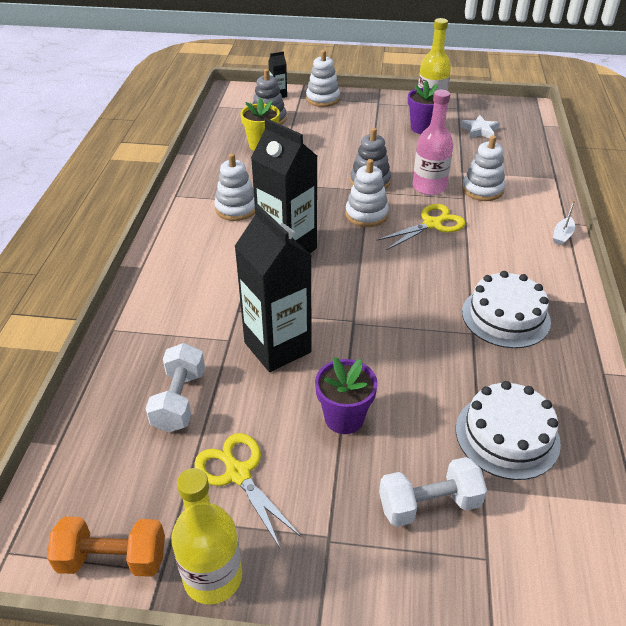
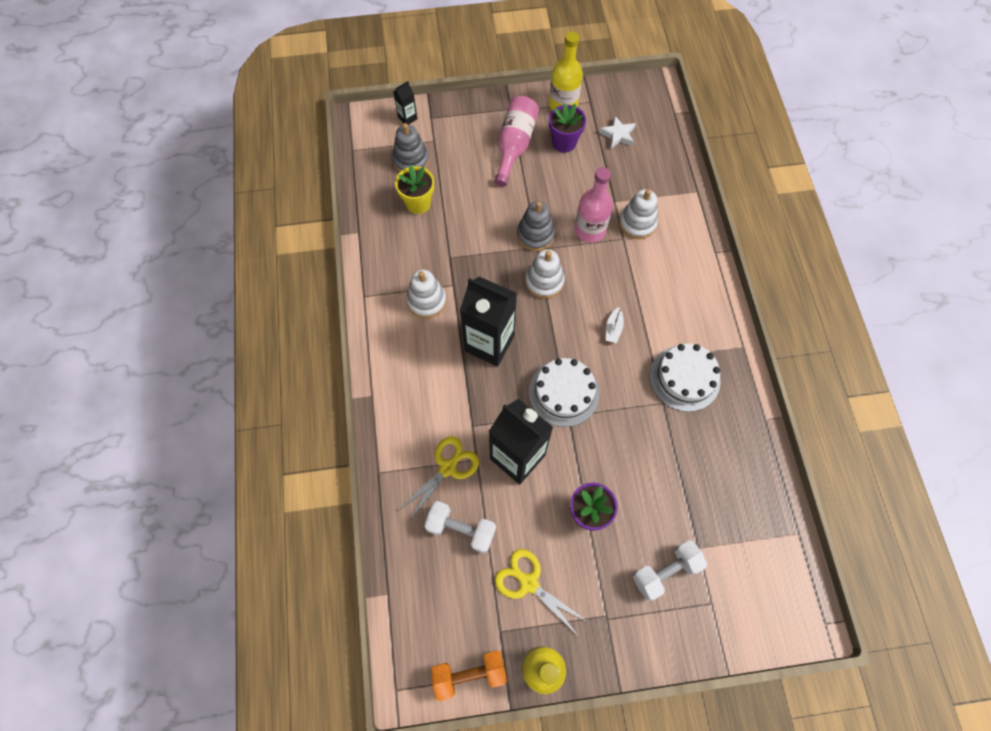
camera: 15 degrees left, 25 degrees up
(179, 400) = (461, 529): white dumbbell -> white dumbbell turned 60 degrees counterclockwise
(323, 99) = (454, 115): white stacking toy -> none
(372, 124) = (514, 146): none -> pink bottle
(433, 224) = (604, 280): yellow scissors -> yellow scissors (448, 467)
(507, 435) = (706, 497): white cake -> white cake (564, 393)
(562, 235) = (714, 269): white boat -> white boat (613, 328)

